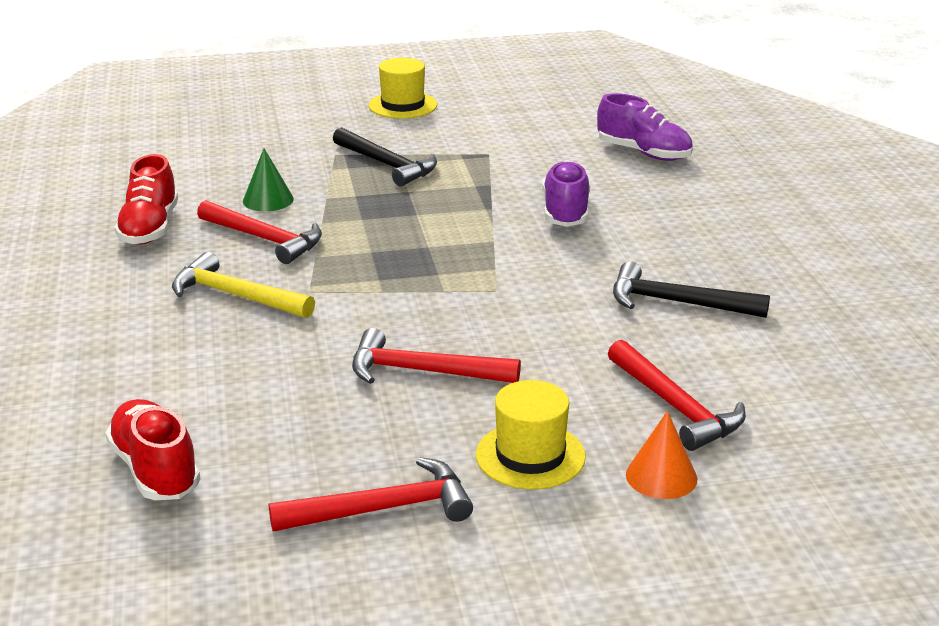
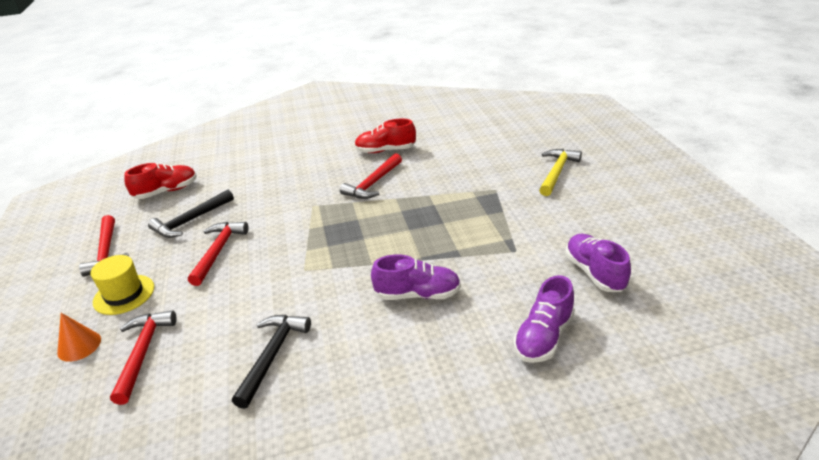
camera: 90 degrees right, 5 degrees up
(236, 295) = (310, 185): yellow hammer -> yellow hammer (557, 172)
(268, 200) = (423, 177): green cone -> none
(387, 165) = (483, 210): black hammer -> black hammer (190, 220)
(402, 105) = (593, 204): yellow hat -> none
(541, 120) = (594, 273): none -> purple shoe
(675, 407) = (143, 353): red hammer -> red hammer turned 120 degrees clockwise

